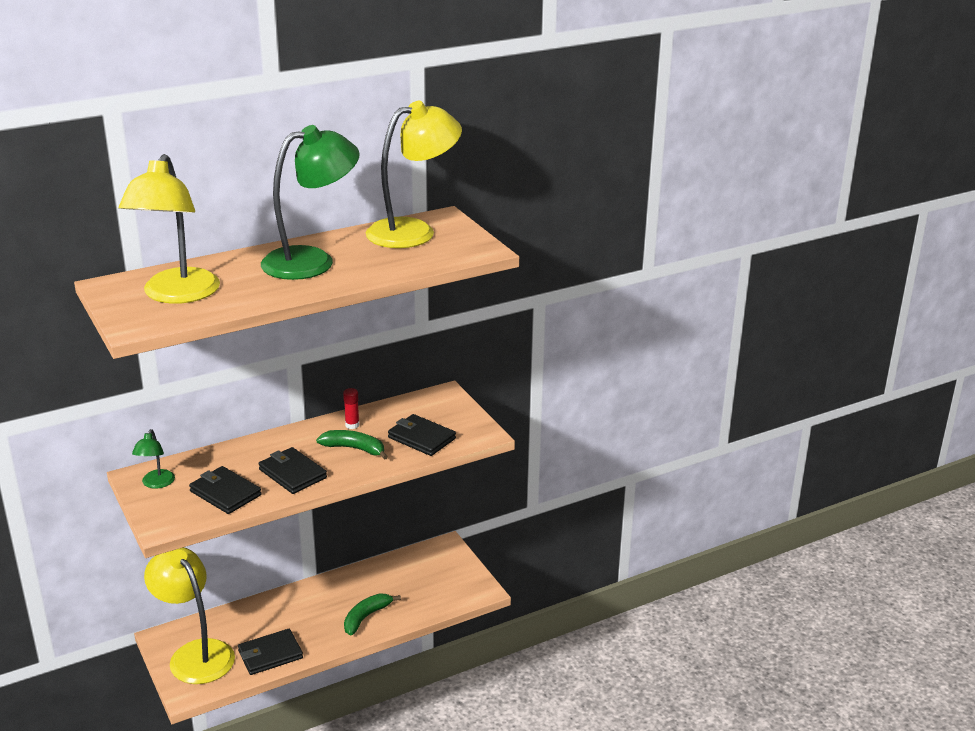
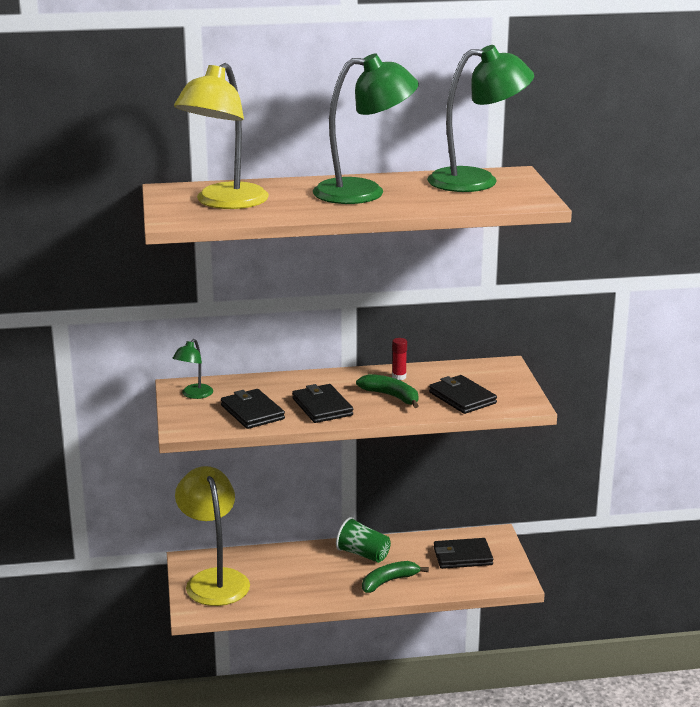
camera: 20 degrees right, 5 degrees down
(270, 654) = (283, 594): black wallet -> black wallet (462, 556)
(331, 593) = (363, 554): none -> green cup
(413, 231) = (477, 180): yellow lamp -> green lamp

